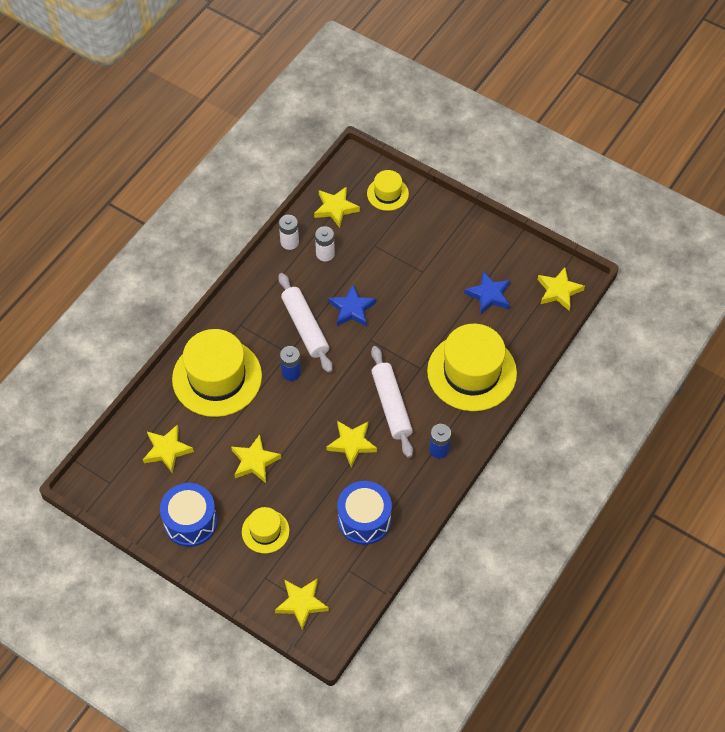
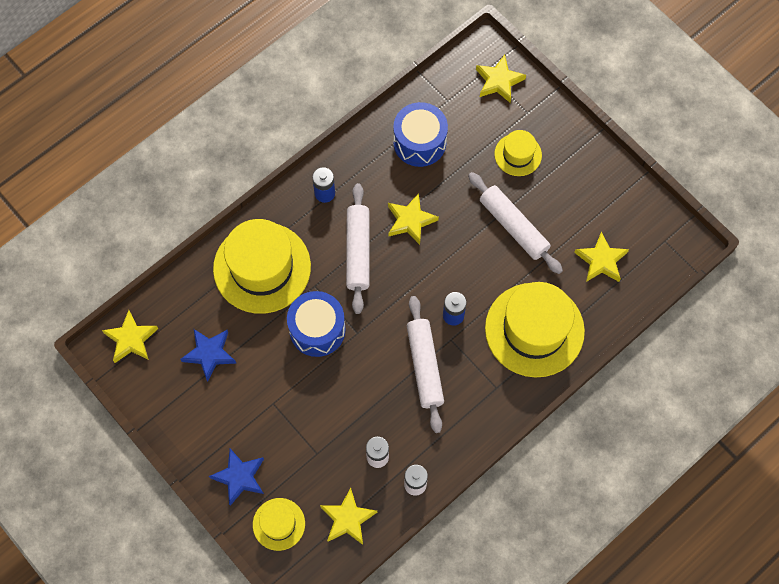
camera: 165 degrees left, 10 degrees up
(190, 522) = (589, 181): blue drum -> blue drum (317, 330)
(254, 461) = (513, 227): yellow star -> white rolling pin
(352, 309) = (367, 375): blue star -> blue star (239, 477)

